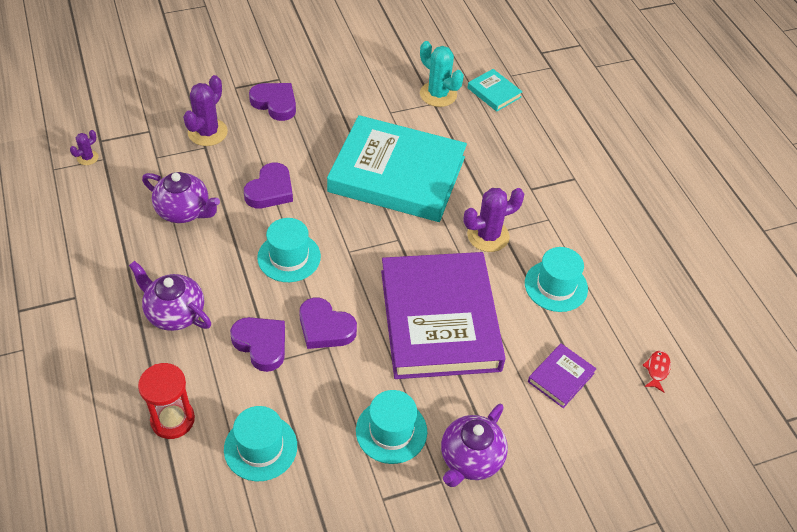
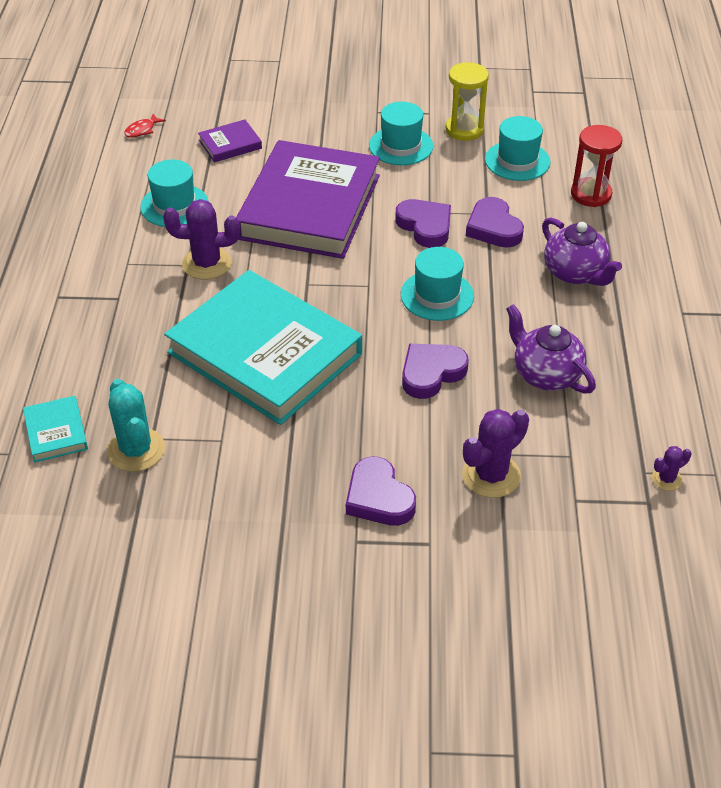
camera: 155 degrees left, 5 degrees down
(333, 481) = (464, 130): none -> yellow hourglass
(470, 459) = (345, 117): purple teapot -> none

